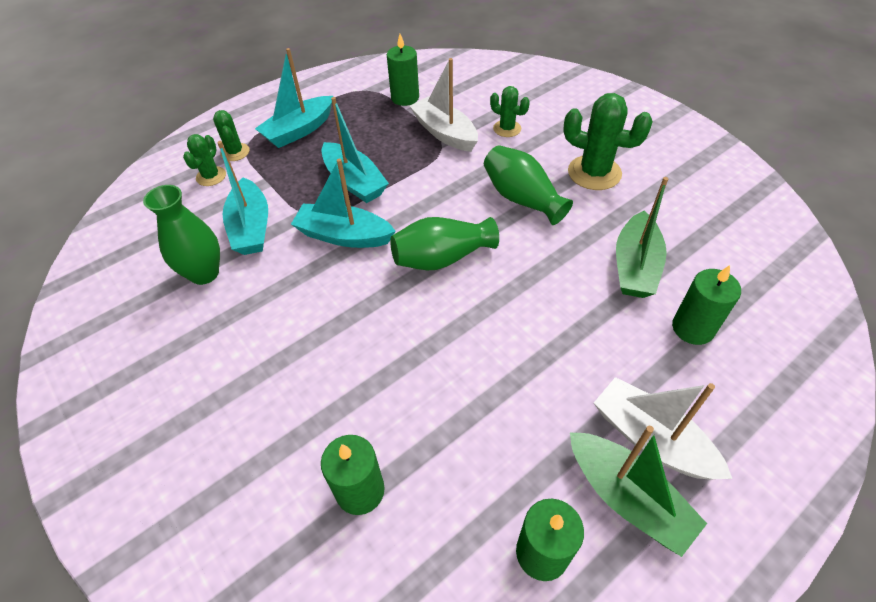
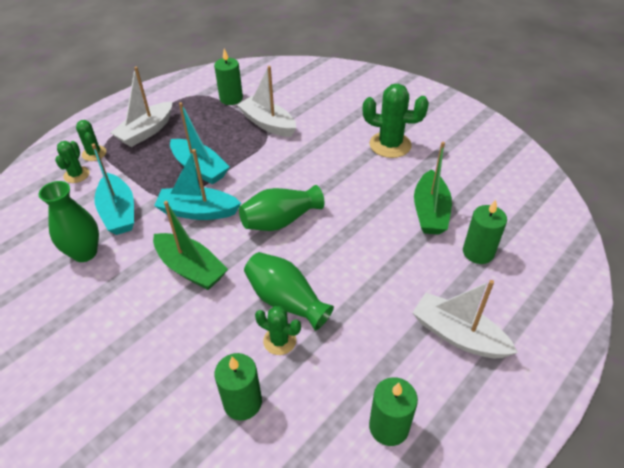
camera: 10 degrees left, 5 degrees down
(299, 130) = (146, 131): turquoise boat -> white boat
(507, 129) = (317, 116): green cactus -> green cactus (279, 341)
(522, 199) = (337, 169): green vase -> green vase (286, 301)
(627, 498) = (445, 379): green boat -> green boat (191, 268)

